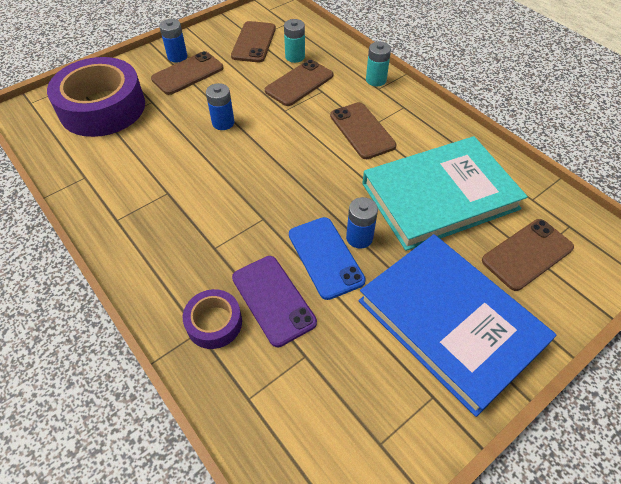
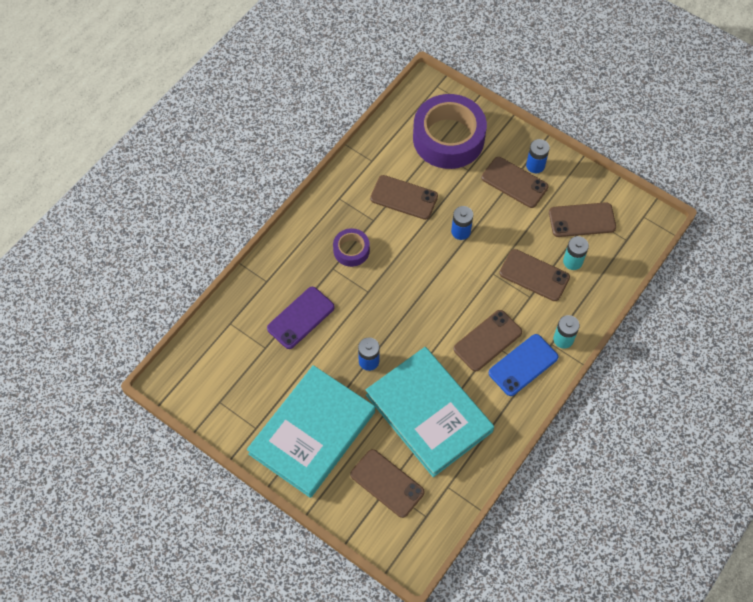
camera: 75 degrees right, 10 degrees up
(153, 159) = (404, 197): none -> brown phone
(214, 323) = (274, 288): purple tape -> purple tape (351, 250)
(325, 257) = (344, 342): blue phone -> blue phone (523, 365)
(450, 322) = (312, 433): blue book -> turquoise book

